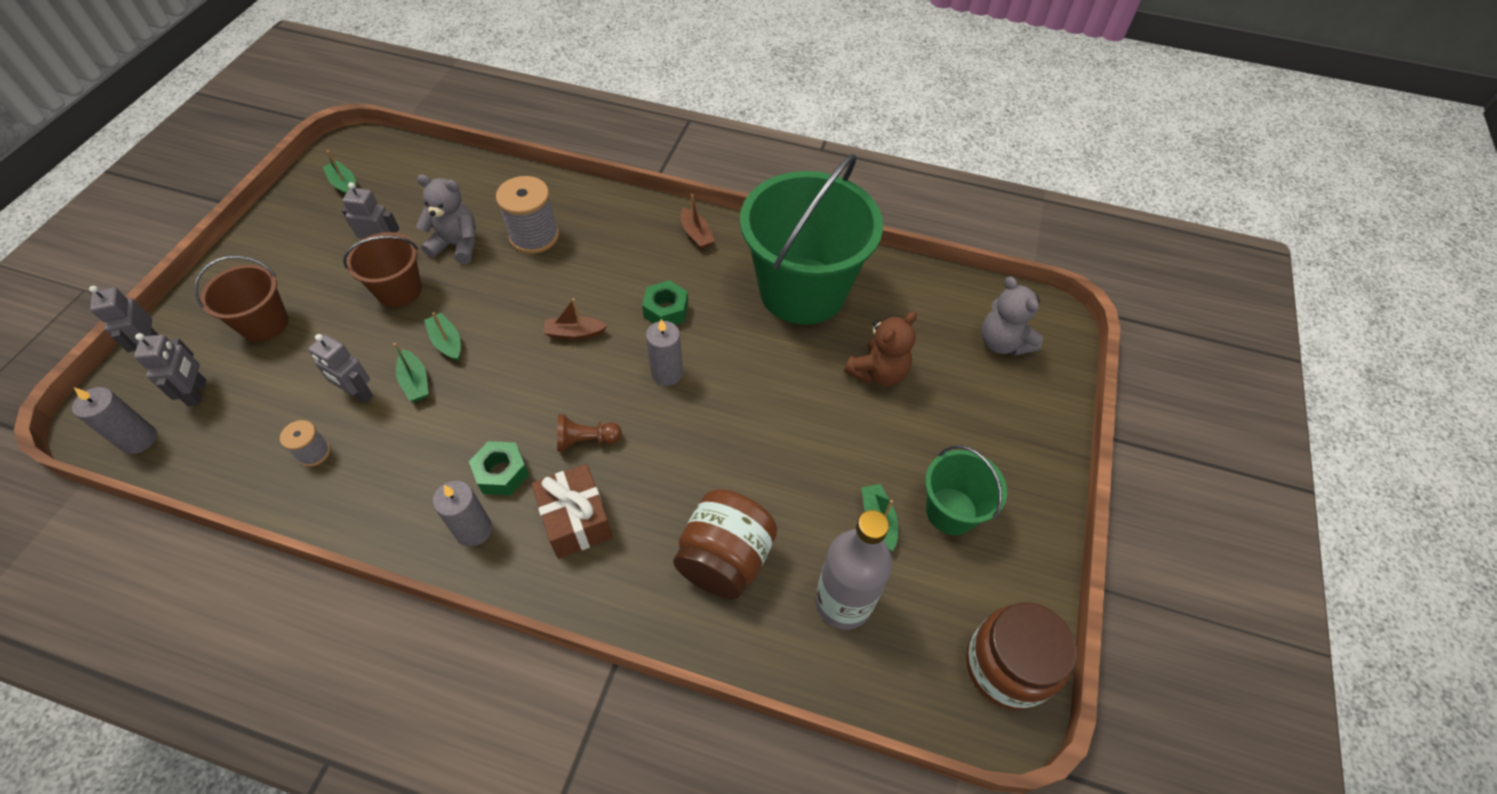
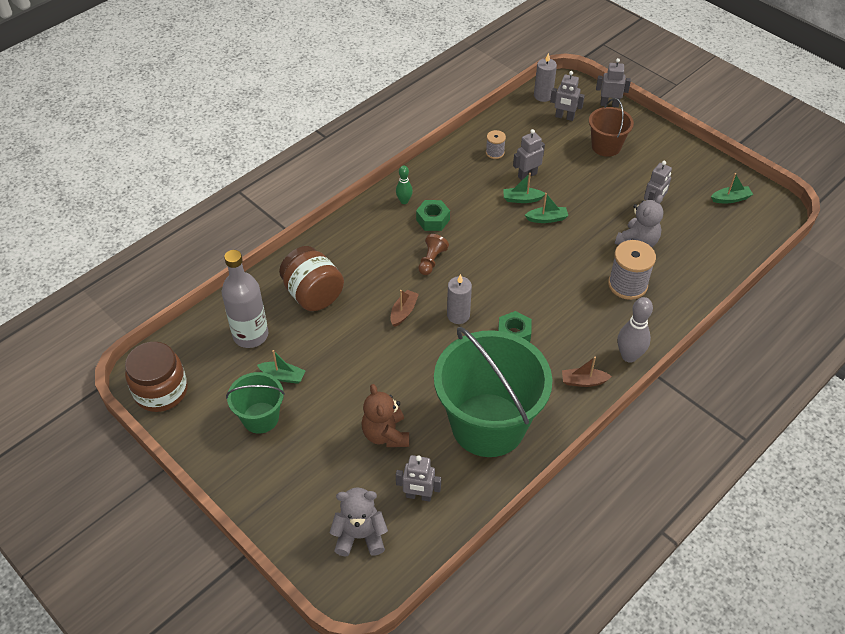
camera: 120 degrees right, 5 degrees down
(399, 290) = (606, 206): brown bucket -> none
(474, 530) = (404, 201): grey candle -> green bowling pin
(575, 333) = (520, 280): brown boat -> brown boat (403, 312)
(576, 520) = (382, 241): brown gift -> none
(640, 210) = (629, 356): none -> grey bowling pin
(924, 314) = (418, 496): none -> grey robot

